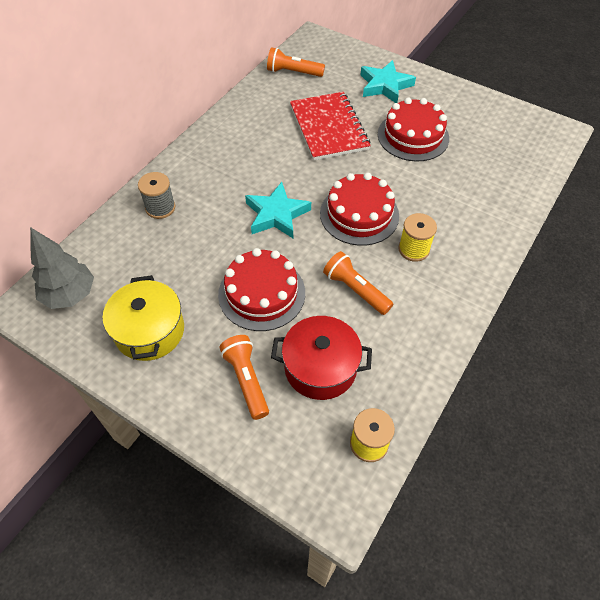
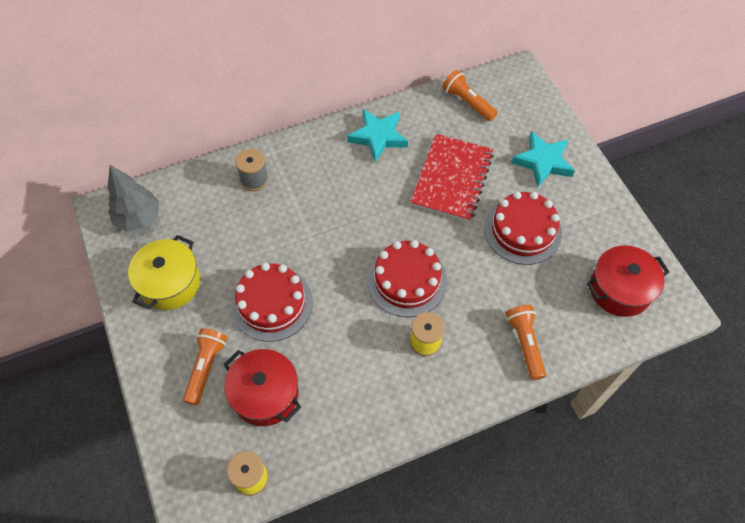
camera: 35 degrees right, 5 degrees up
(276, 214) = (339, 239): turquoise star -> turquoise star (378, 137)
(355, 290) = (346, 347): orange flashlight -> orange flashlight (525, 344)
(514, 139) = (619, 289): none -> red pot

